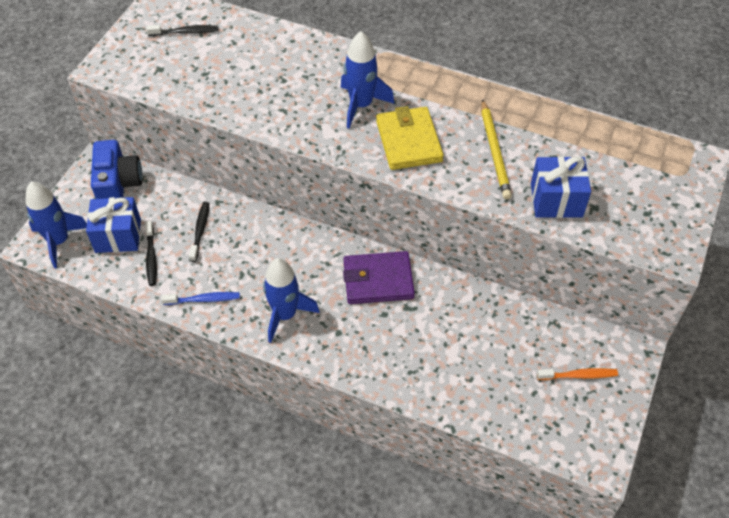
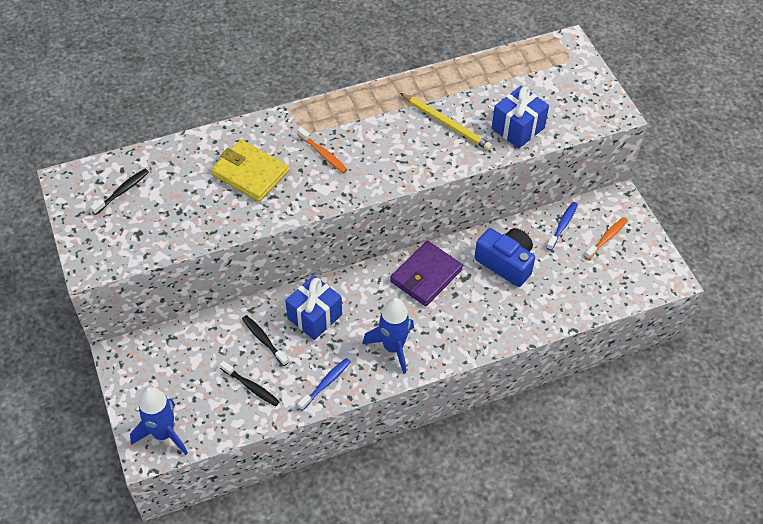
camera: 45 degrees left, 0 degrees up
(118, 183) = (156, 356): blue camera -> blue camera (506, 263)
(118, 236) = (205, 392): blue gift -> blue gift (314, 316)
(361, 105) = (323, 154): blue rocket -> orange toothbrush
(409, 141) = (385, 156): yellow wallet -> yellow wallet (250, 173)
(548, 332) = (562, 225): none -> blue toothbrush

